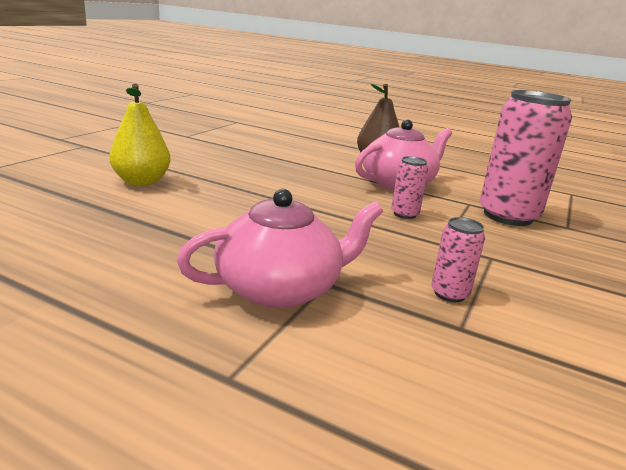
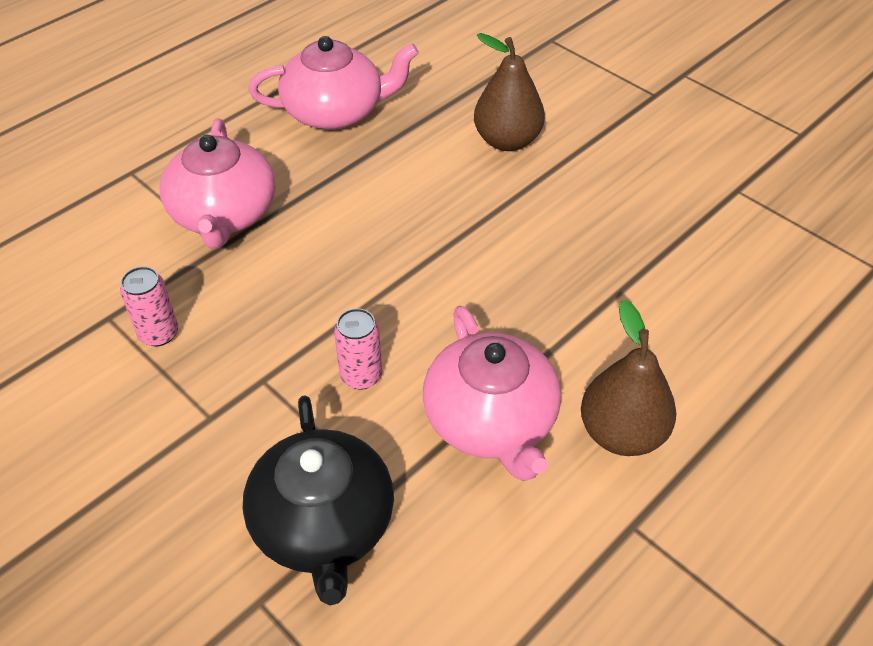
camera: 110 degrees right, 25 degrees up
(89, 249) = (336, 112): none -> pink teapot
(141, 182) = (507, 141): yellow pear -> brown pear
(508, 216) = (324, 525): pink can -> black teapot

